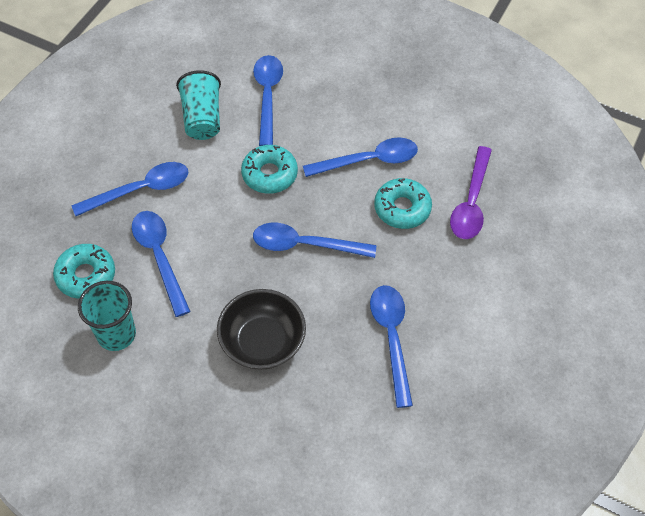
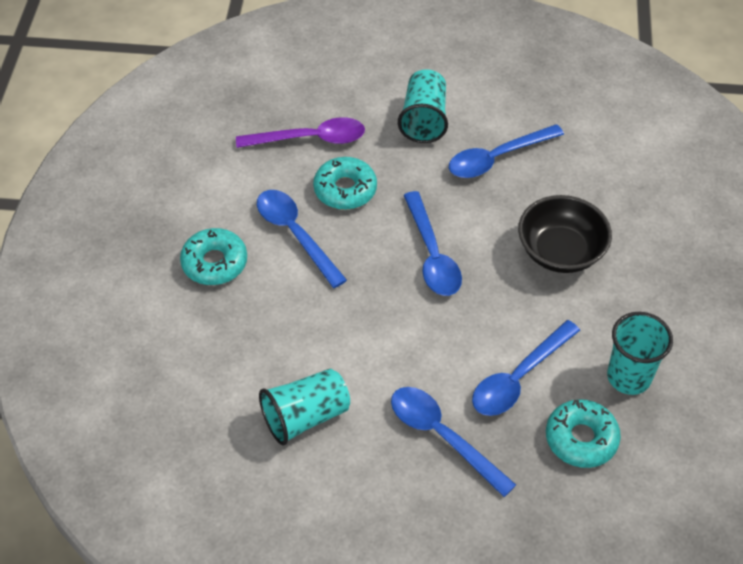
camera: 110 degrees left, 5 degrees down
(267, 97) = (241, 360): blue spoon -> none
(269, 174) = (357, 317): turquoise donut -> turquoise donut (214, 263)
(463, 297) = (424, 119): none -> turquoise cup

